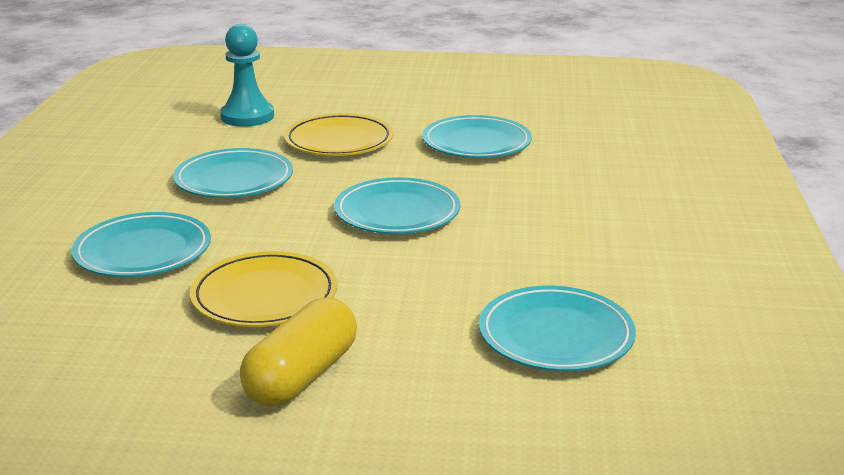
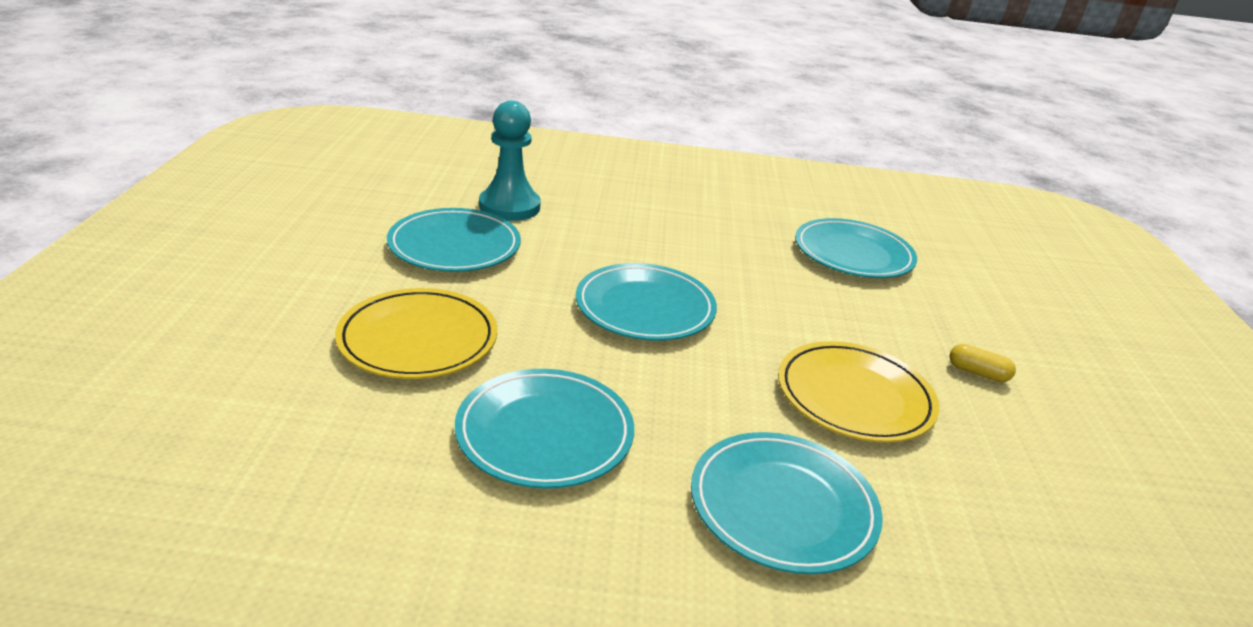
camera: 95 degrees left, 5 degrees up
(247, 116) = (270, 430): turquoise pawn -> turquoise pawn (509, 207)
(302, 376) = (978, 373): yellow capsule -> yellow capsule, size x0.45

